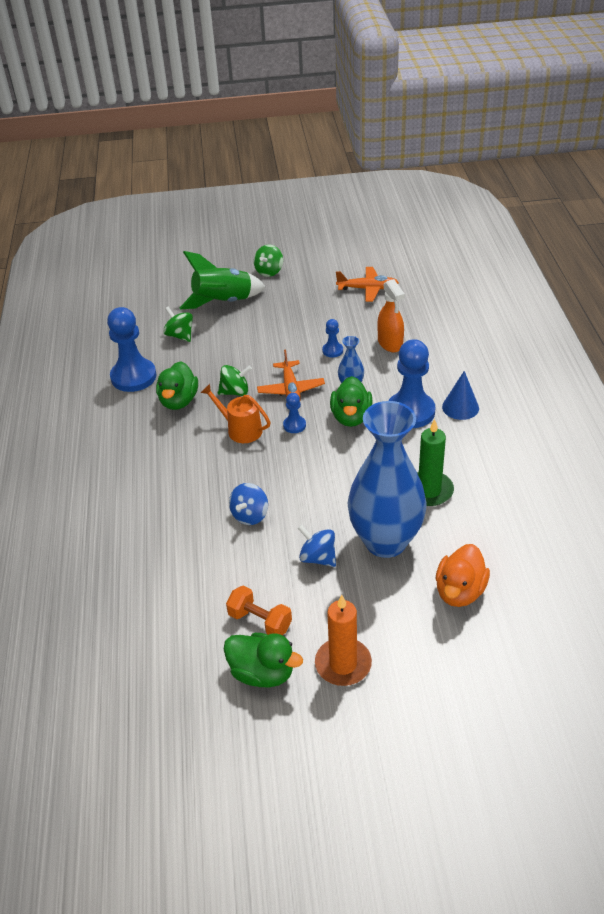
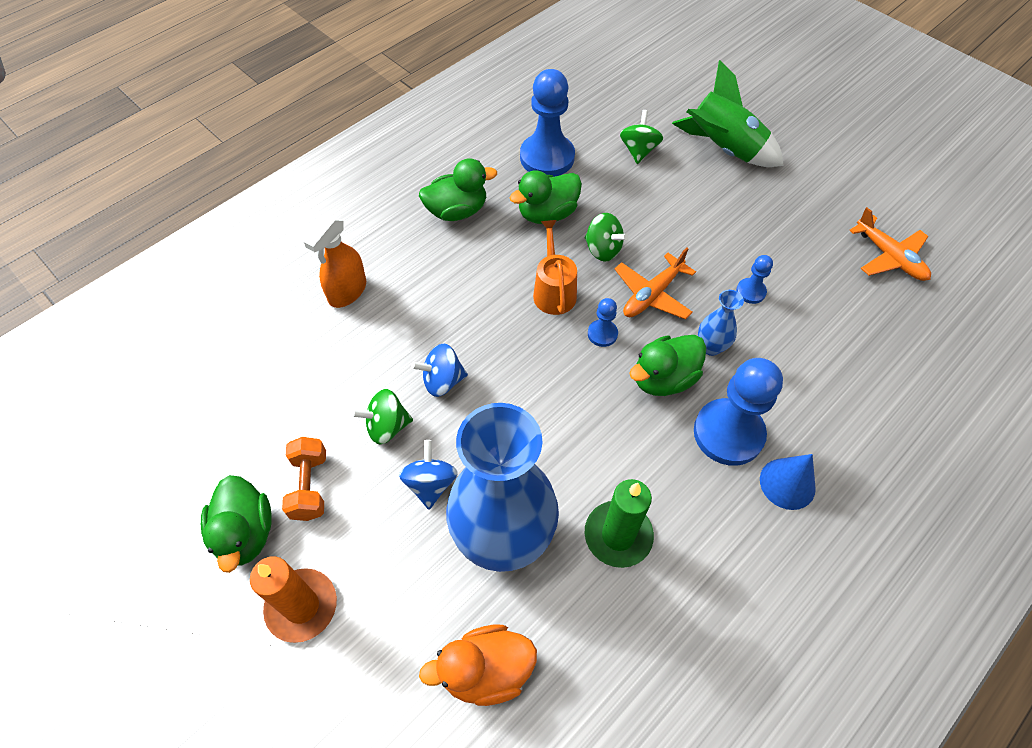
camera: 50 degrees right, 15 degrees up
(124, 441) = (457, 211): none -> green duck
(269, 271) = (814, 152): green spinning top -> green spinning top (387, 426)
(390, 343) = (821, 339): orange spray bottle -> orange spray bottle (347, 291)

